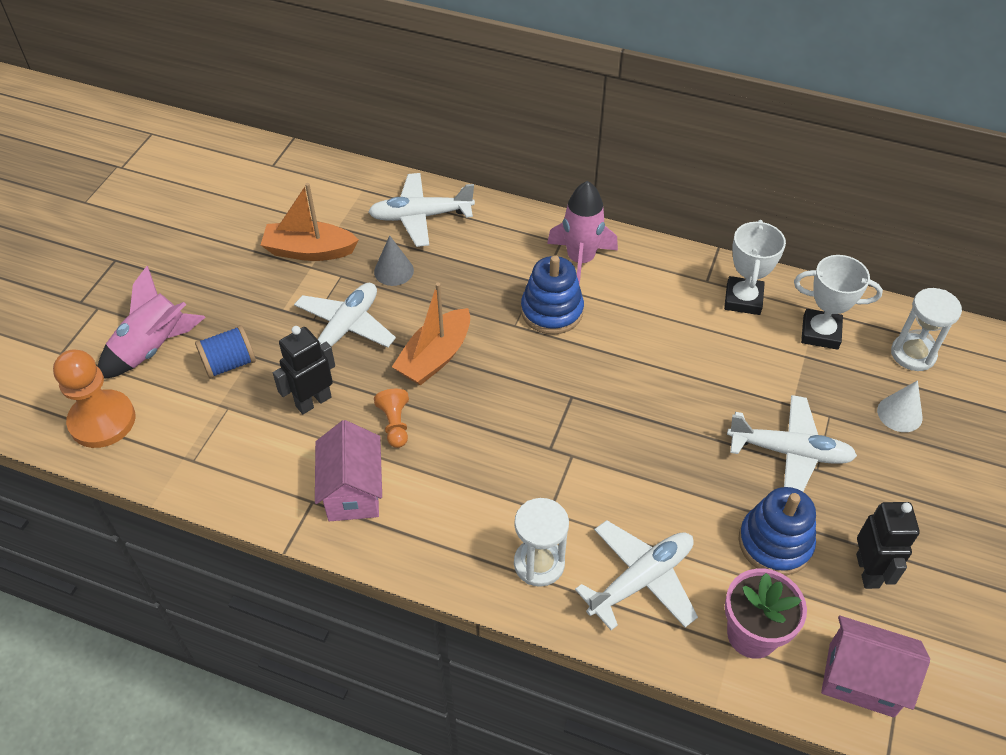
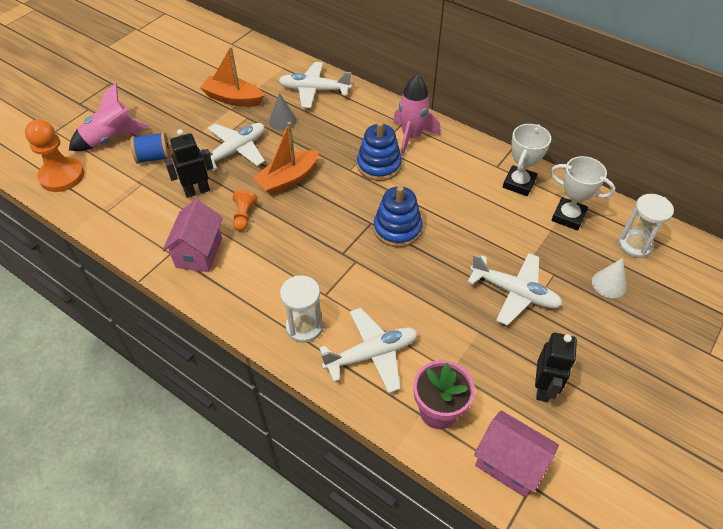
camera: 15 degrees right, 0 degrees up
(775, 543) = (479, 352): blue stacking toy -> blue stacking toy (397, 229)

